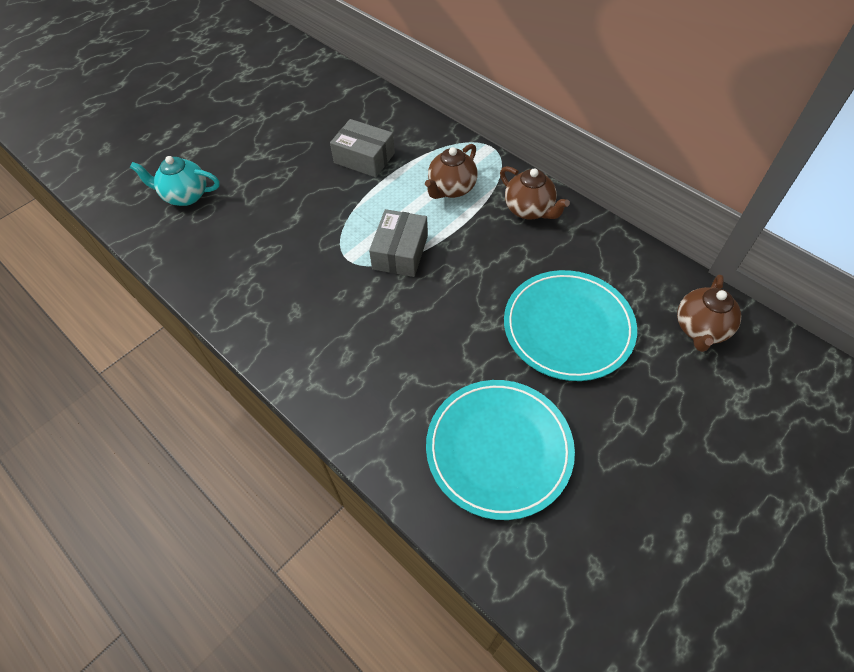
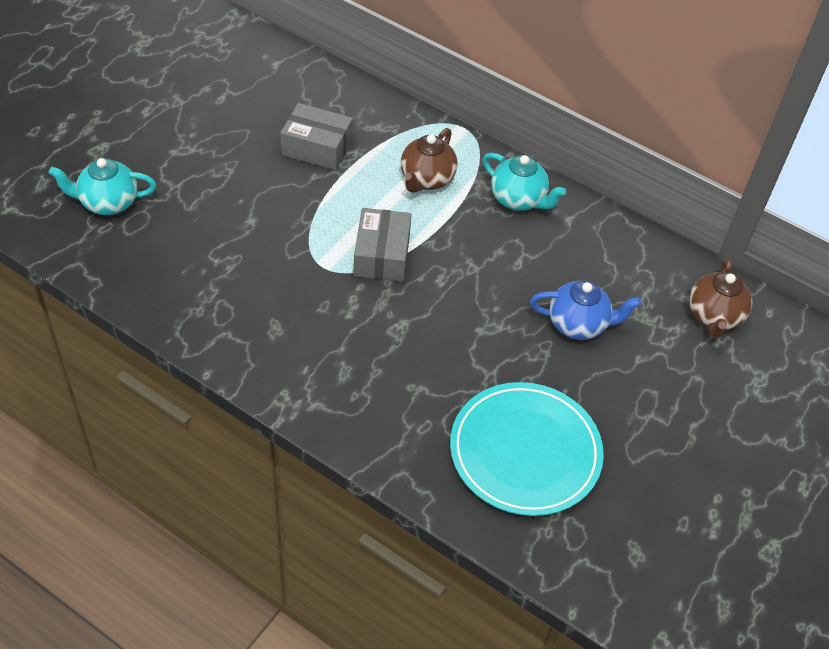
camera: 15 degrees left, 5 degrees down
(529, 210) = (518, 199): brown teapot -> turquoise teapot
(568, 327) = (578, 324): turquoise plate -> blue teapot

